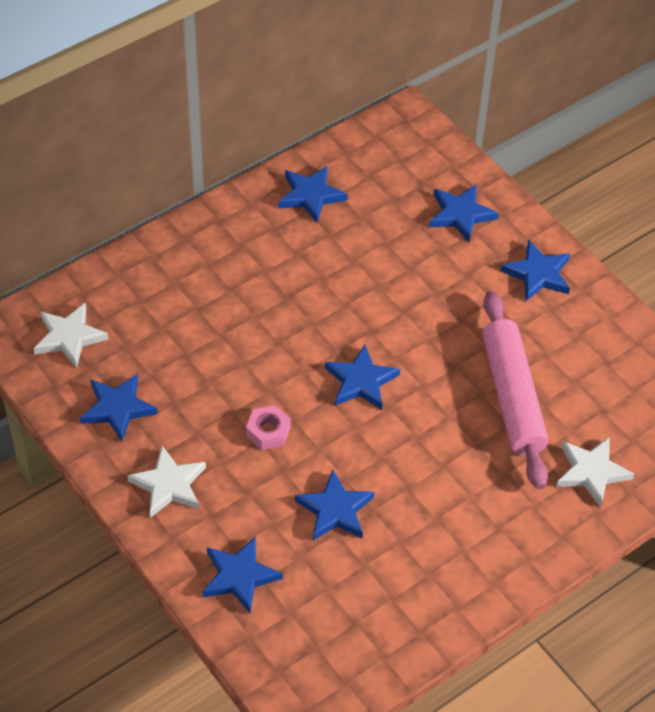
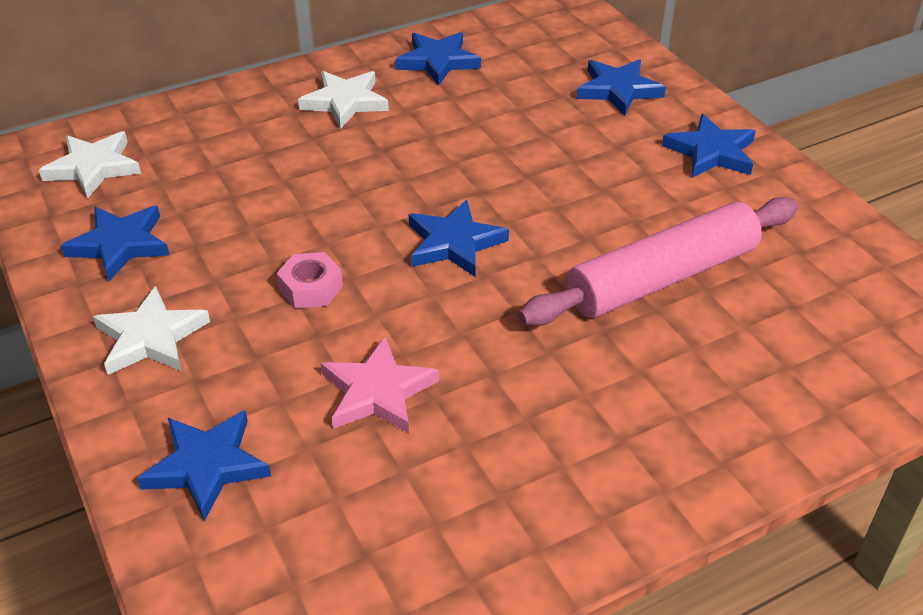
camera: 10 degrees right, 10 degrees down
(335, 510) = (377, 391): blue star -> pink star
(512, 396) = (662, 278): pink rolling pin -> pink rolling pin turned 60 degrees clockwise
(591, 472) = (773, 380): white star -> white star (345, 102)

